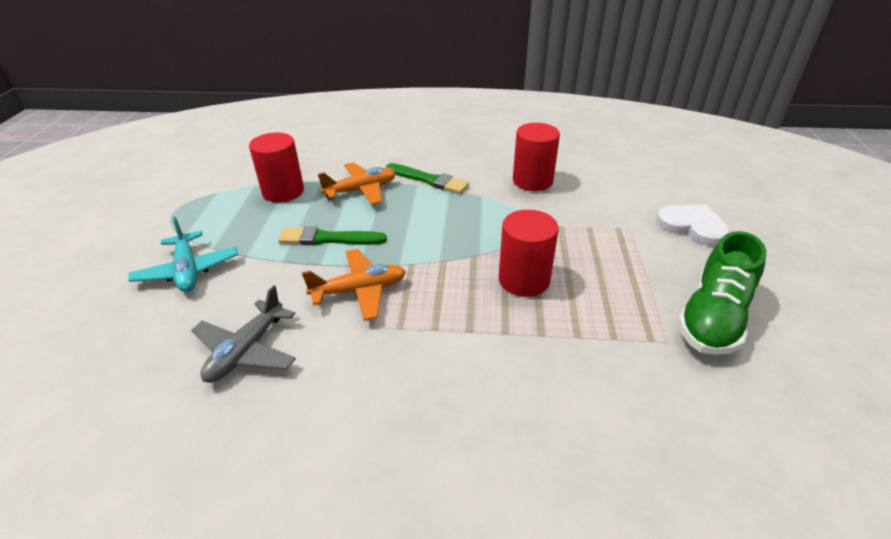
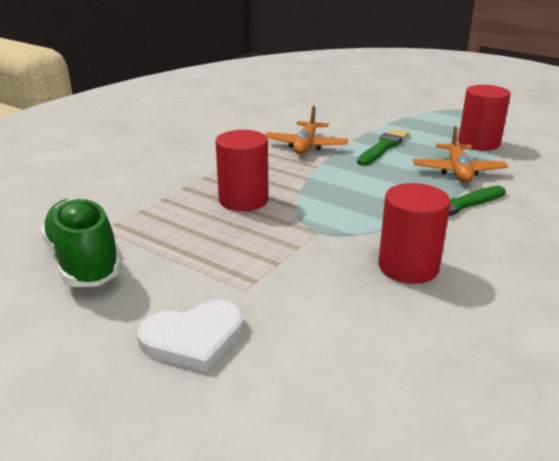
camera: 120 degrees right, 10 degrees down
(188, 270) = (385, 109): turquoise plane -> none
(246, 350) = (288, 114): grey plane -> none

